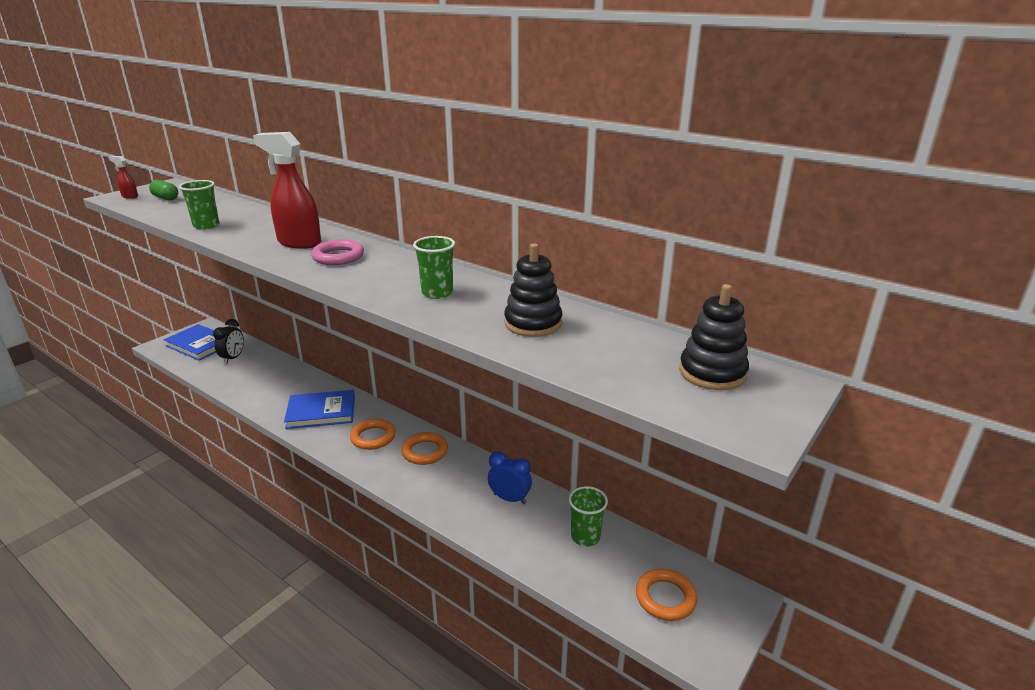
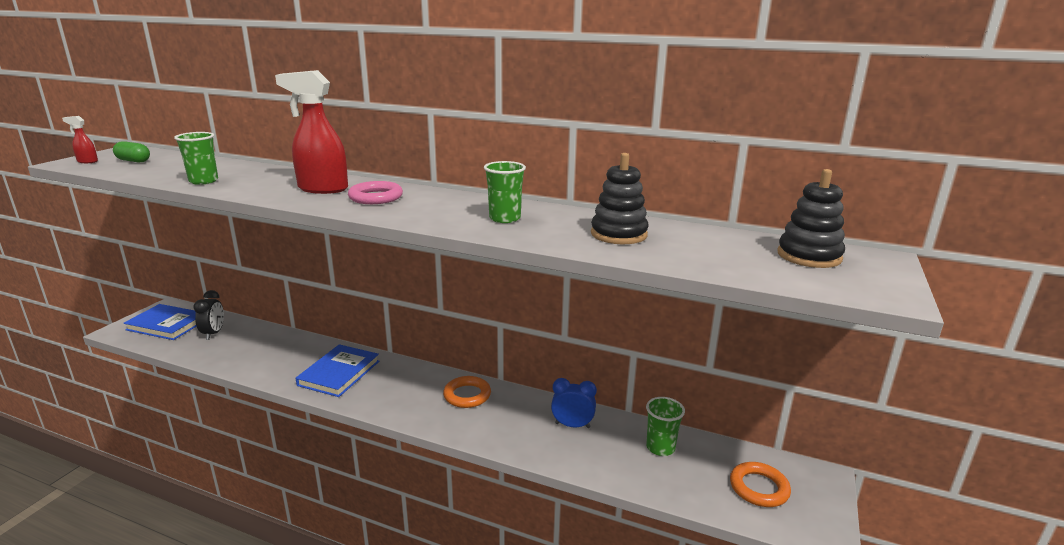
camera: 15 degrees left, 5 degrees down
(321, 412) = (339, 373): blue book -> blue book turned 45 degrees counterclockwise
(373, 437) = (407, 389): orange ring -> none

